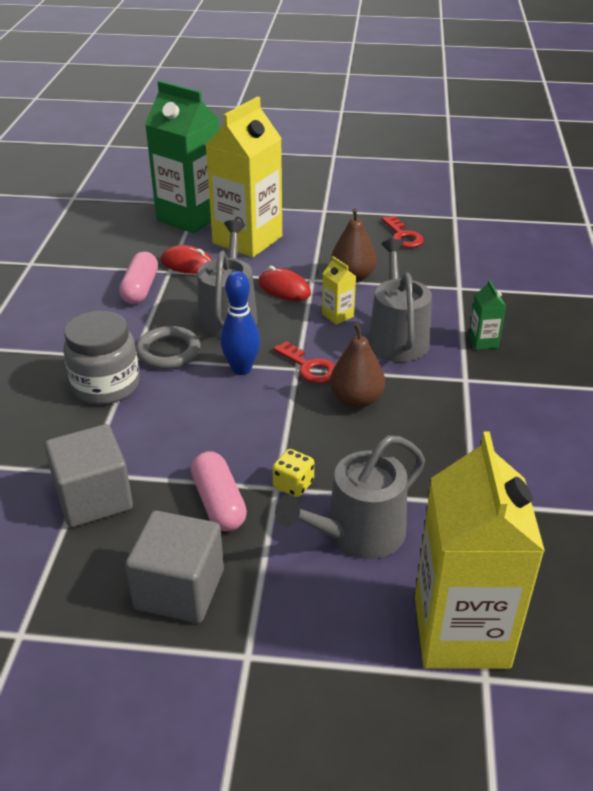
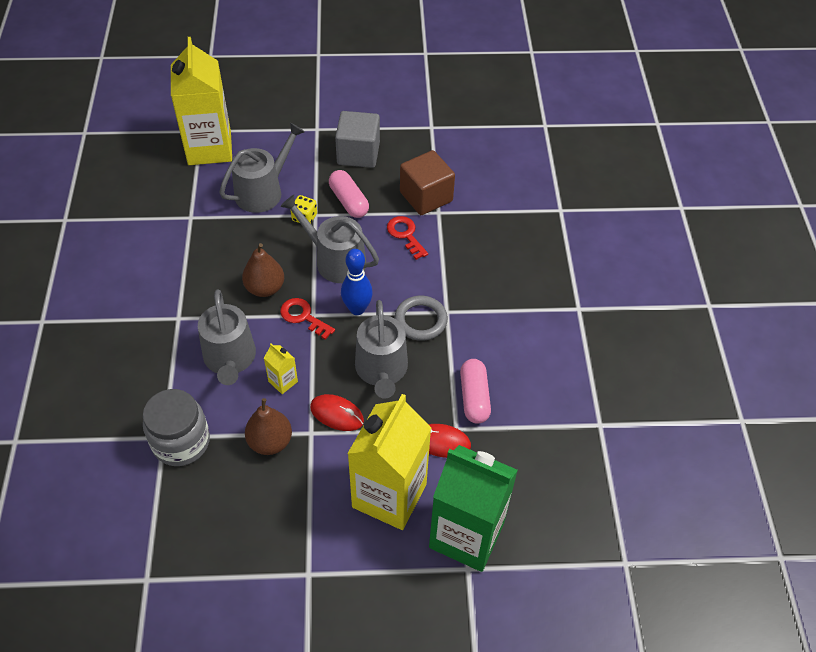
camera: 170 degrees right, 15 degrees up
(94, 498) = (426, 197): grey cube -> brown cube
(106, 385) = (456, 281): grey jar -> grey jar (181, 442)
(258, 423) = (335, 260): none -> grey watering can
(403, 236) = (213, 526): red key -> red key (405, 235)
(483, 341) = (155, 362): green carton -> none

